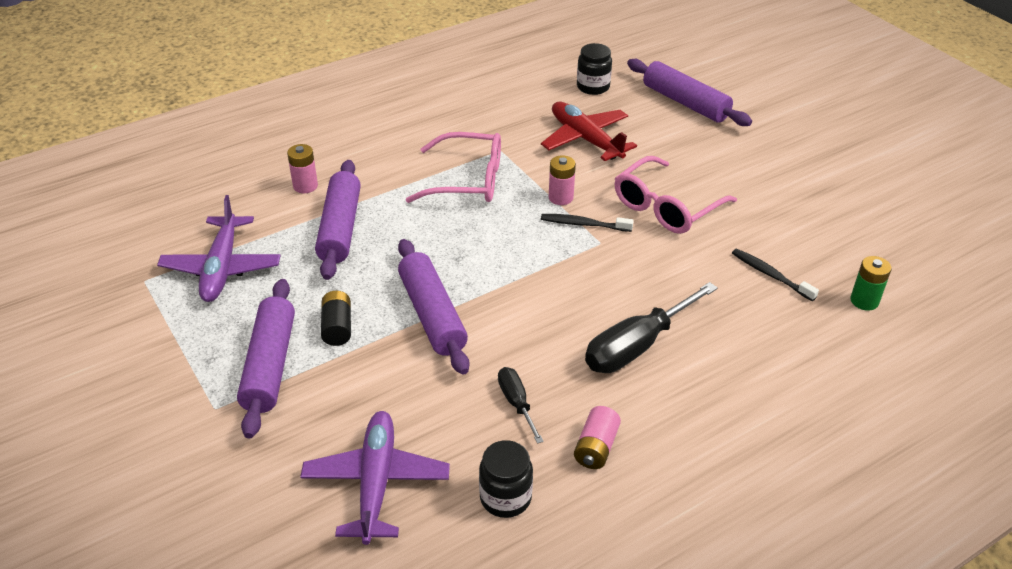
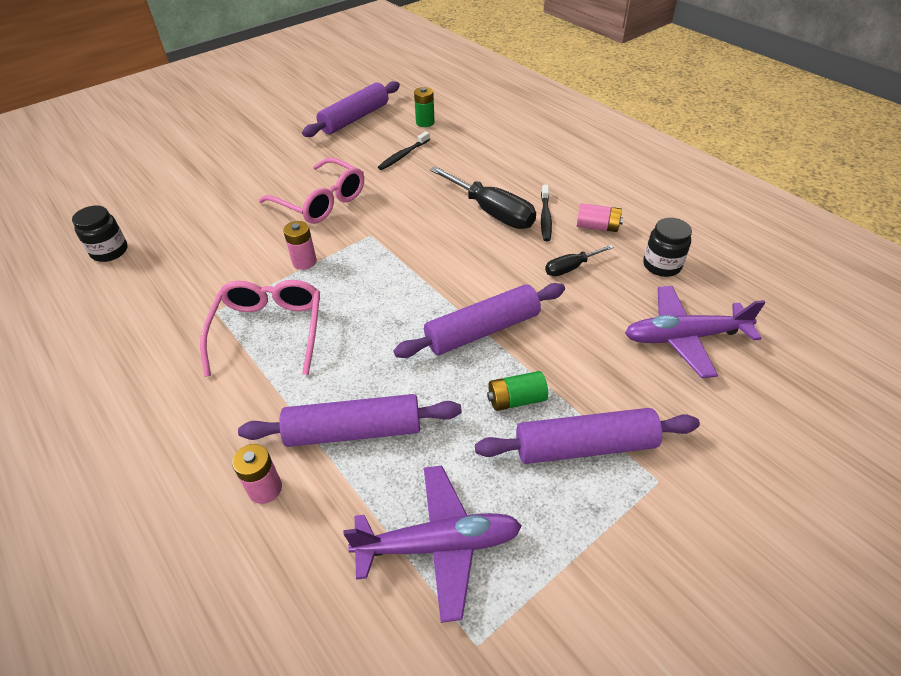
camera: 95 degrees left, 5 degrees up
(337, 327) = (516, 399): black battery -> green battery
(583, 224) = (345, 245): black toothbrush -> black toothbrush (545, 217)
(585, 139) = (208, 251): red plane -> none
(685, 103) = (160, 193): purple rolling pin -> purple rolling pin (355, 118)

